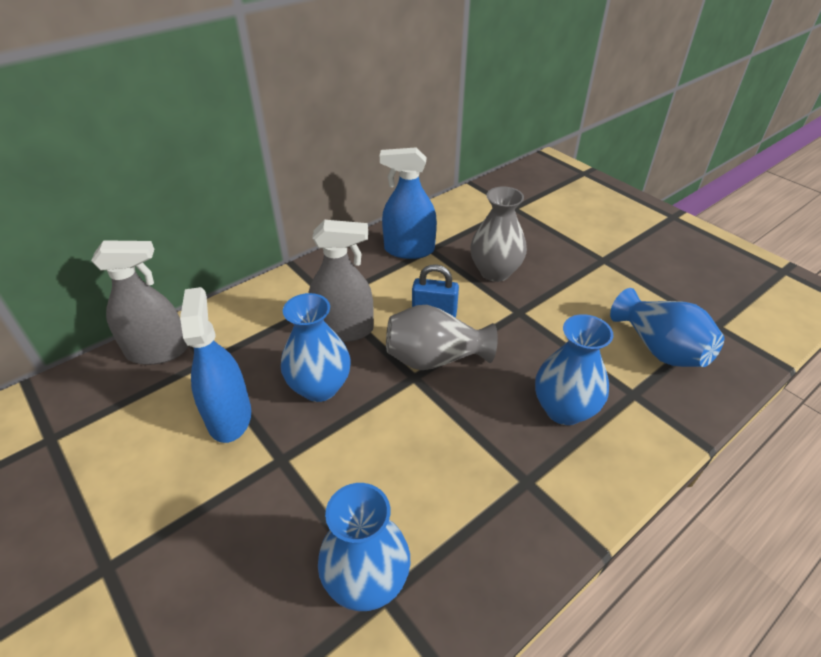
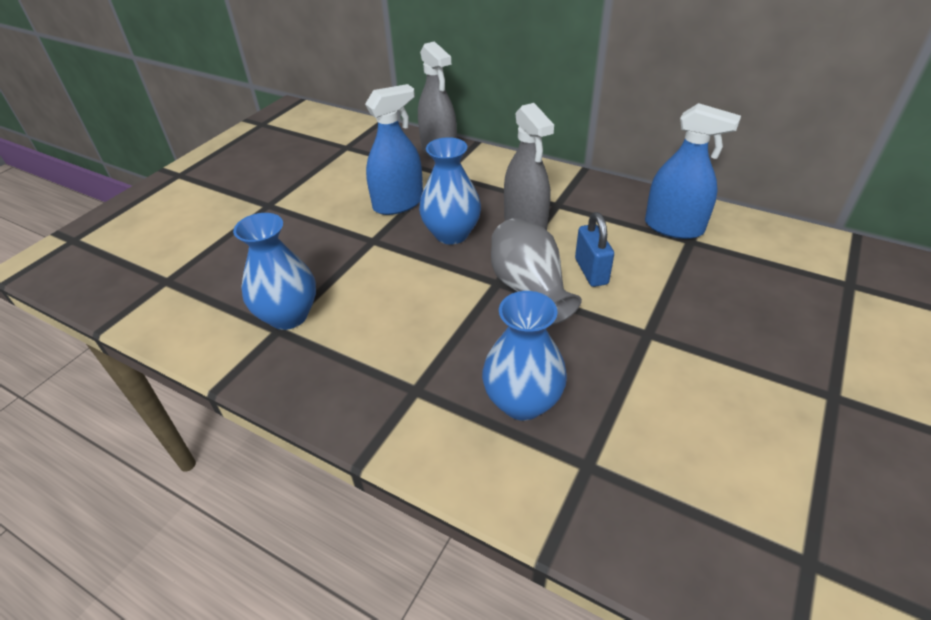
camera: 70 degrees right, 0 degrees up
(409, 250) = (673, 227): blue spray bottle -> blue spray bottle turned 135 degrees clockwise
(495, 272) = (700, 298): grey vase -> none
(659, 348) = (693, 486): blue vase -> none

